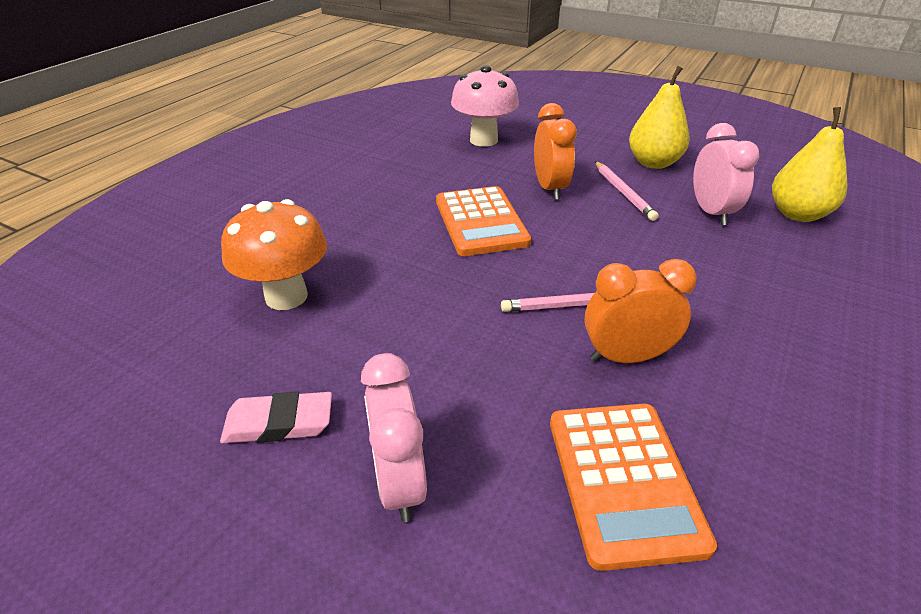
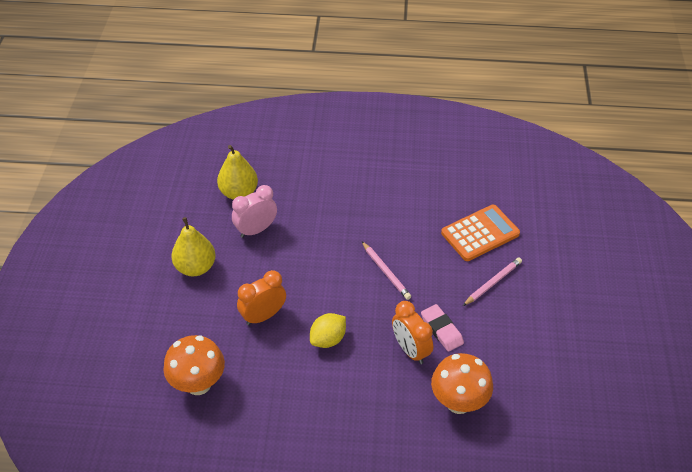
camera: 115 degrees left, 10 degrees up
(279, 423) = (533, 352): pink eraser -> pink eraser (441, 330)
(399, 482) = (528, 297): pink clock -> none
(480, 222) = (328, 339): orange calculator -> yellow lemon
(483, 140) = (198, 384): pink mushroom -> orange mushroom
(623, 193) = (251, 275): pink pencil -> pink pencil (493, 283)
(626, 357) = (412, 245): orange clock -> orange clock (410, 350)

